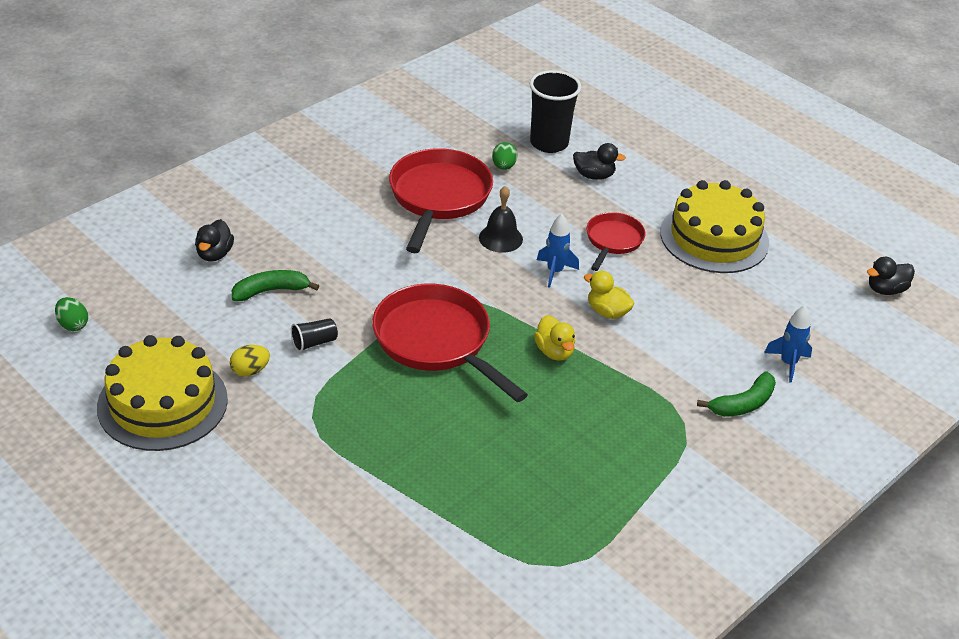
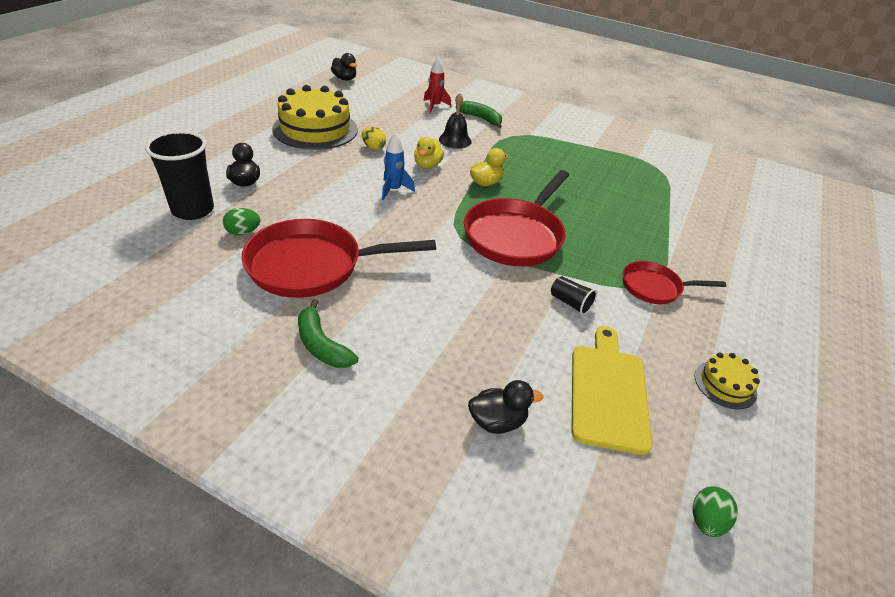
camera: 110 degrees left, 0 degrees up
(162, 403) = (725, 384): yellow cake -> yellow cake, size x0.46
(202, 323) = (608, 392): none -> yellow cutting board
(250, 371) = (636, 335): yellow egg -> yellow egg (373, 147)
(271, 291) = (525, 352): green banana -> green banana (321, 345)
(500, 238) = (362, 221): black bell -> black bell (455, 140)
(613, 241) = (339, 168): red pan -> red pan (654, 287)
(788, 363) = (434, 106): blue rocket -> red rocket

